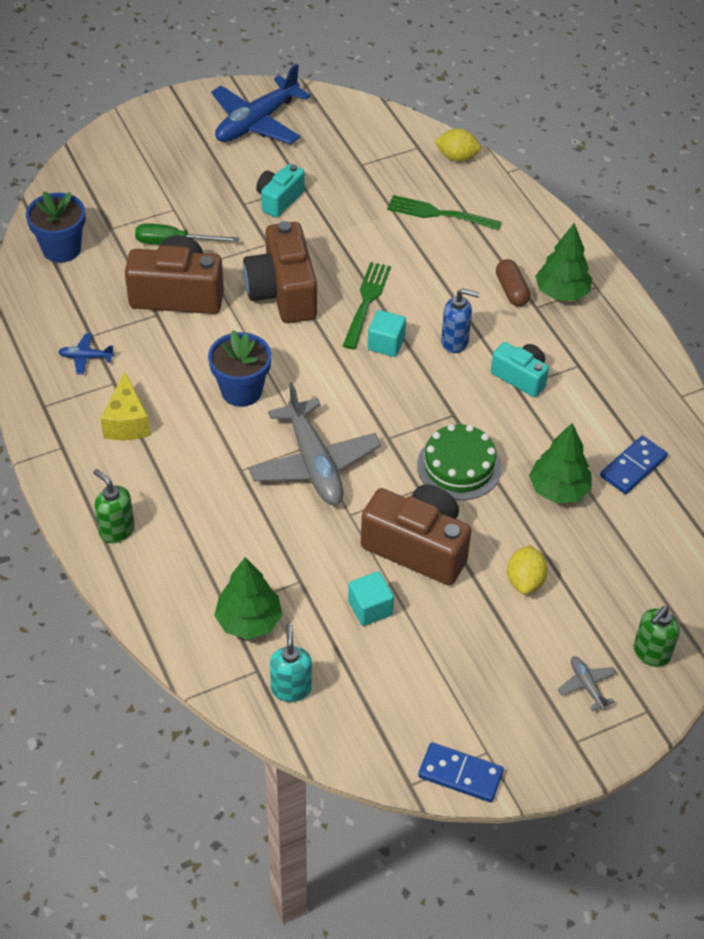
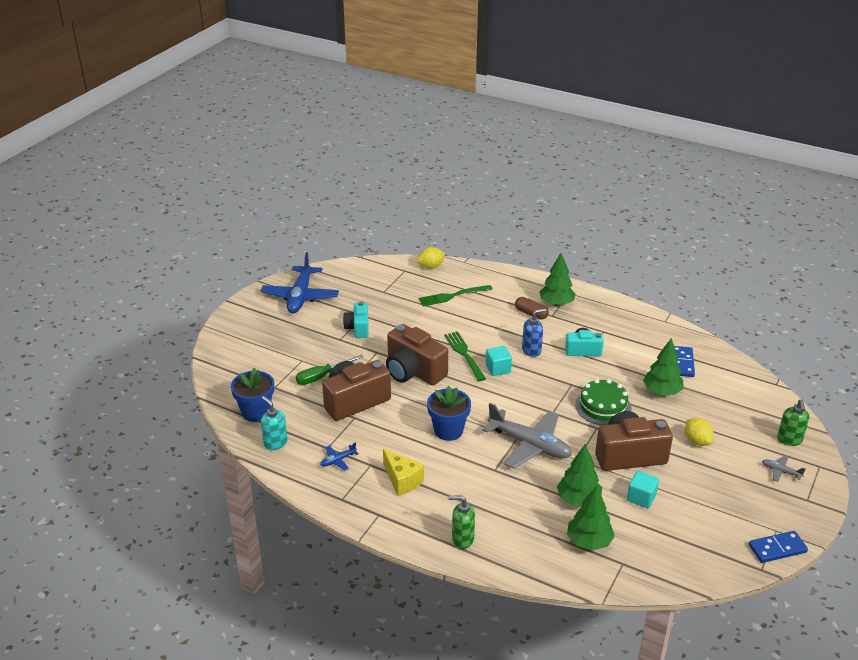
camera: 35 degrees left, 15 degrees down
(291, 688) = (650, 561): turquoise soap dispenser -> turquoise soap dispenser (275, 443)
(294, 564) = (578, 499): none -> green tree

